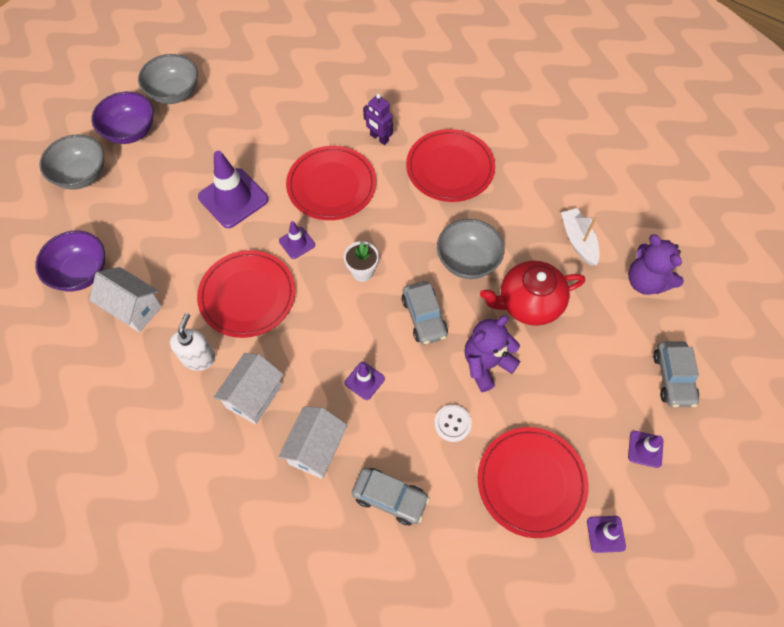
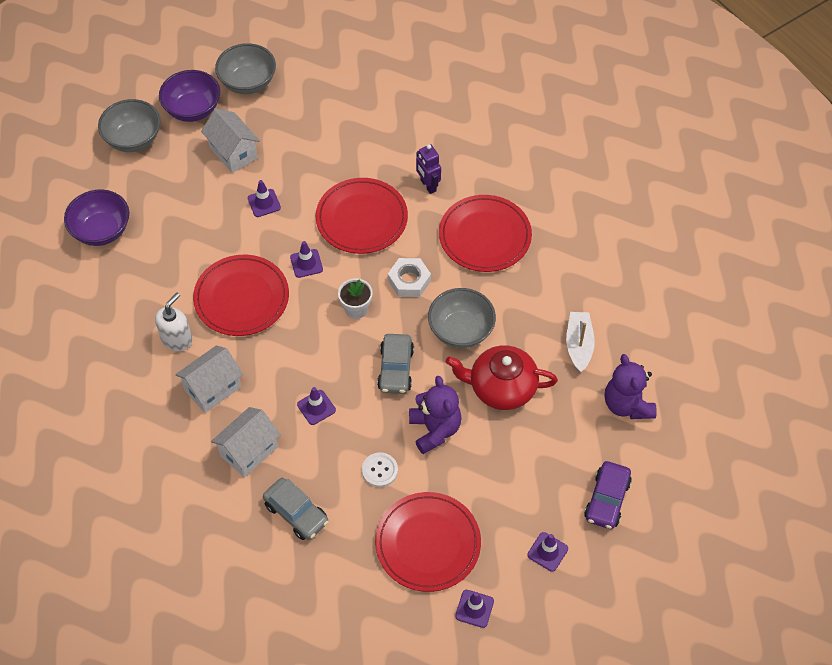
camera: 20 degrees right, 5 degrees down
(133, 308) = (136, 278): white house -> white house (233, 153)
(233, 198) = (264, 203): purple traffic cone -> purple traffic cone, size x0.51
(400, 229) = (409, 281): none -> white nut
(486, 364) = (435, 429): purple teddy bear -> purple teddy bear turned 90 degrees clockwise
(673, 378) = (607, 500): grey car -> purple car

